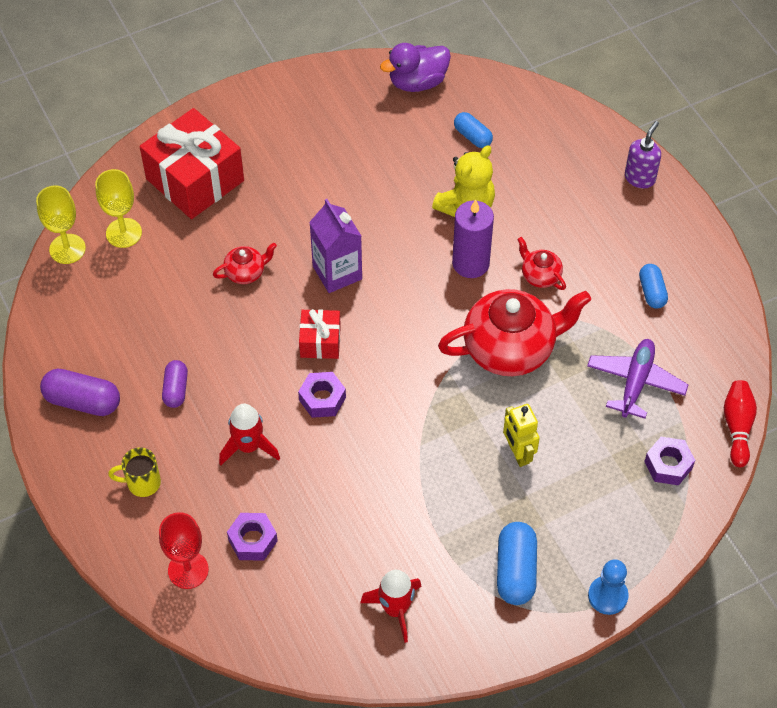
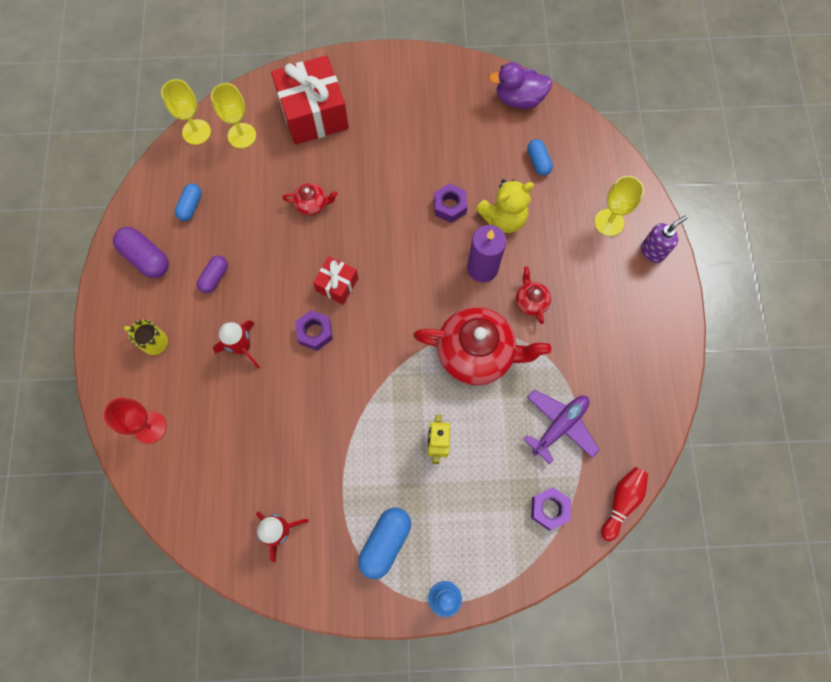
camera: 25 degrees right, 15 degrees up
(252, 540) = (207, 425): purple nut -> purple nut (449, 206)
(337, 272) = (378, 233): purple carton -> none
(579, 167) = (609, 222): none -> yellow goblet
(652, 292) = (612, 354): blue capsule -> blue capsule (191, 206)

